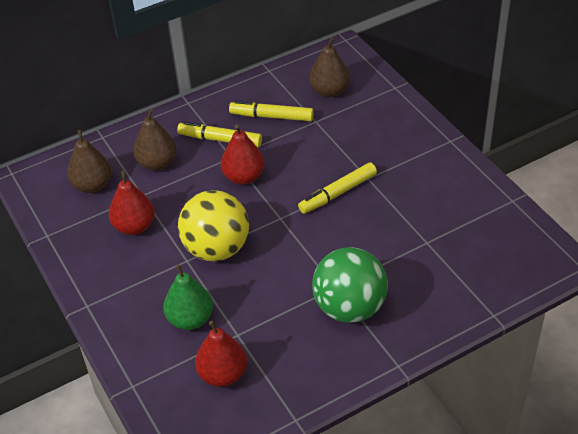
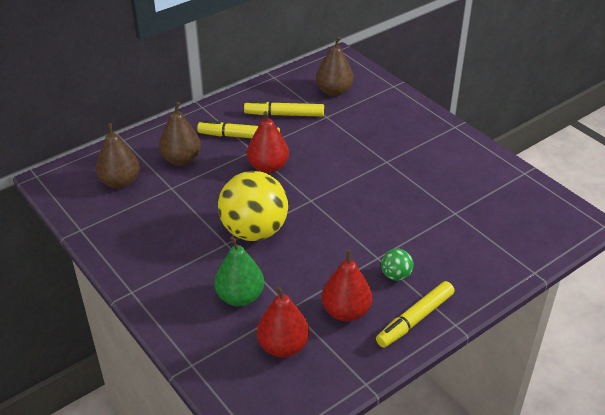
camera: 10 degrees left, 5 degrees down
(134, 227) = (168, 216): red pear -> red pear (346, 311)
(338, 193) = (361, 176): yellow marker -> yellow marker (415, 319)
(350, 308) = (396, 275): green ball -> green ball, size x0.44

